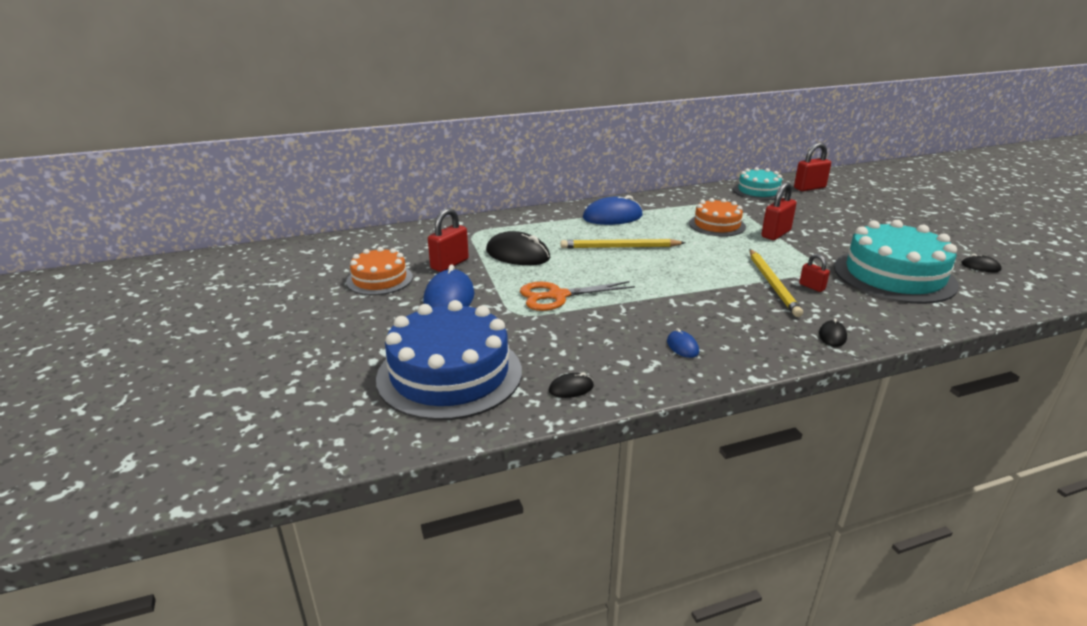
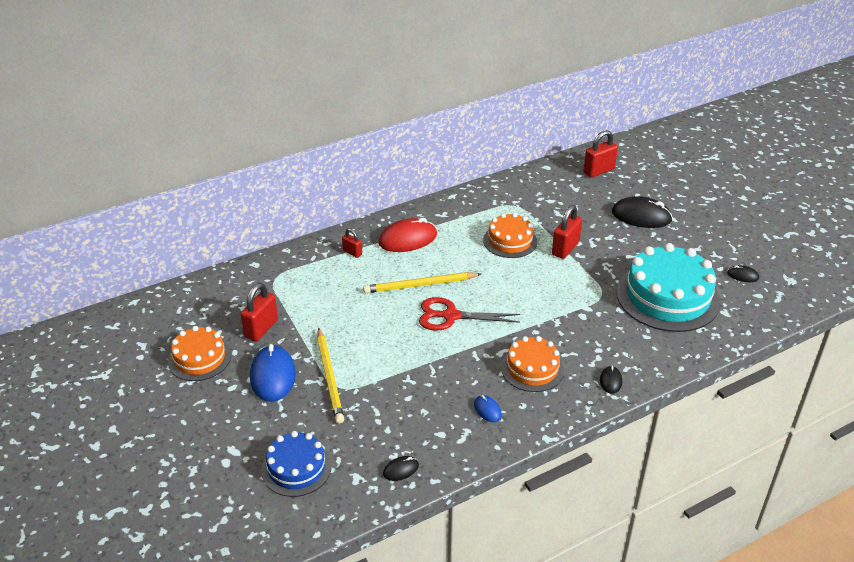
camera: 10 degrees left, 10 degrees up
(449, 374) = (296, 468): blue cake -> blue cake, size x0.57
(518, 254) = (324, 307): black mouse -> black mouse (641, 216)
(557, 296) = (372, 360): orange scissors -> none
(612, 217) = (408, 239): blue mouse -> red mouse
(649, 271) = (450, 316): none -> red scissors
(737, 318) = (532, 369): none -> orange cake
(758, 191) = (549, 181): turquoise cake -> none
(773, 284) = (562, 321): yellow pencil -> yellow pencil (330, 377)
(812, 287) = (596, 320): red padlock -> red padlock (352, 252)

